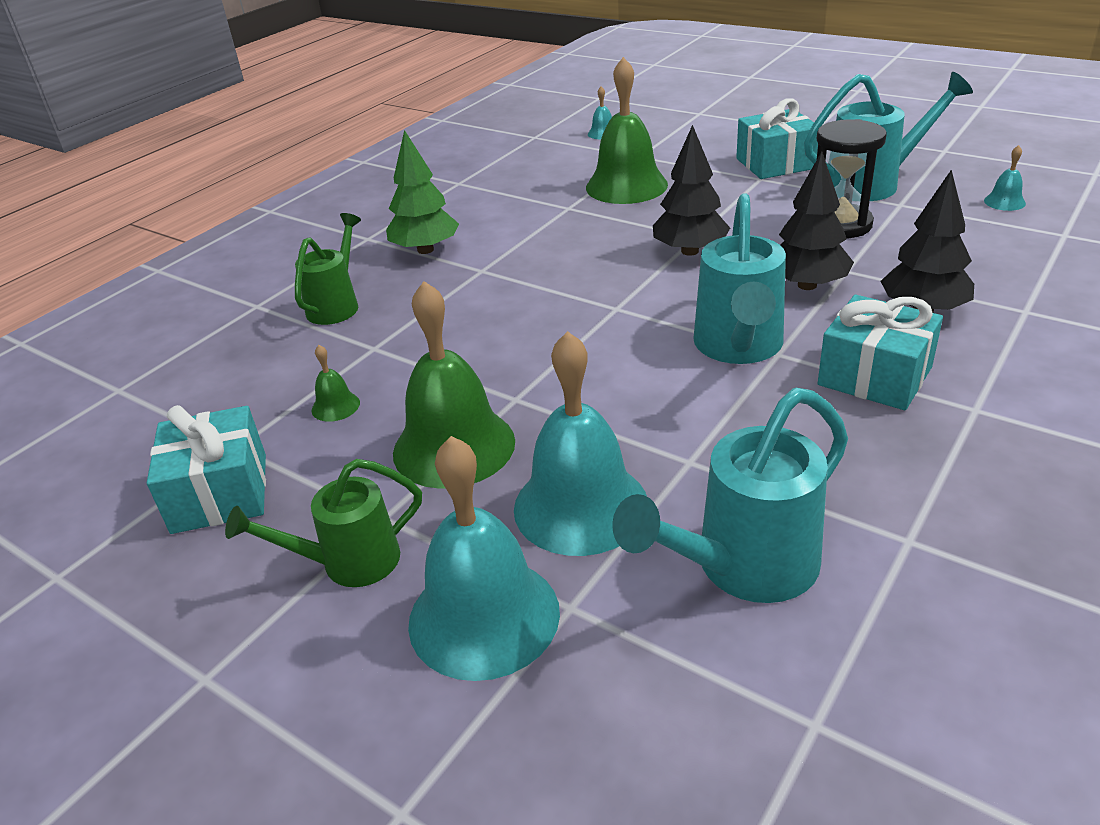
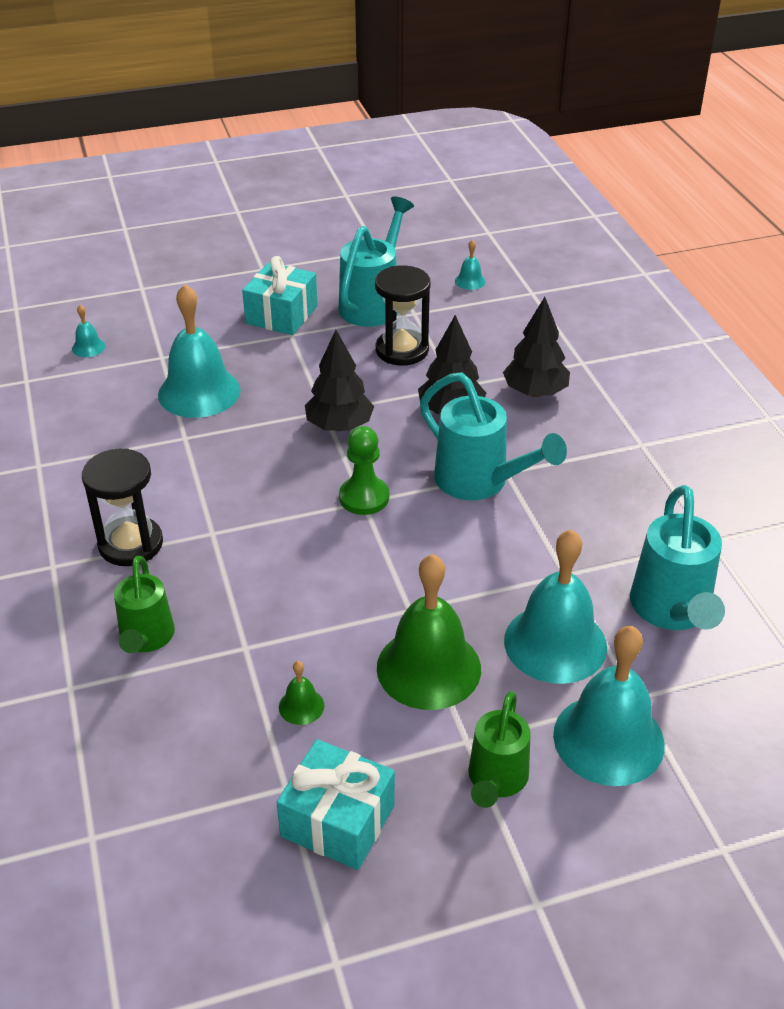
camera: 55 degrees left, 5 degrees up
(336, 305) = (146, 638): green watering can -> green watering can turned 150 degrees counterclockwise
(425, 250) = (131, 544): green tree -> black hourglass
(621, 306) = (364, 497): none -> green pawn
(626, 186) = (199, 392): green bell -> turquoise bell
(874, 376) = (572, 454): turquoise gift -> none

